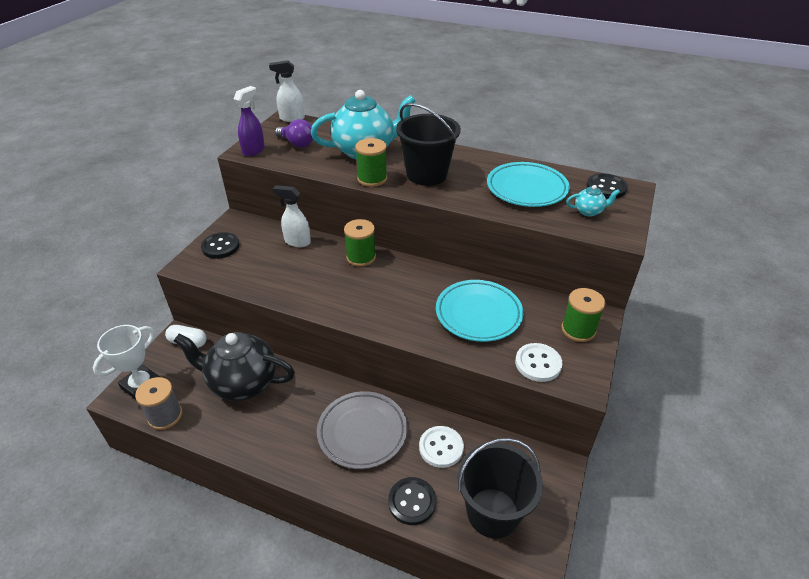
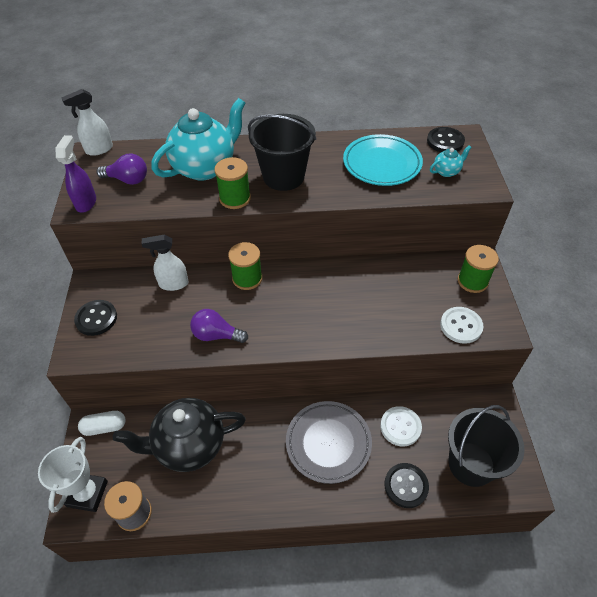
camera: 25 degrees left, 10 degrees up
(304, 290) = (216, 335): none -> purple light bulb
(478, 314) = (386, 297): turquoise plate -> none

